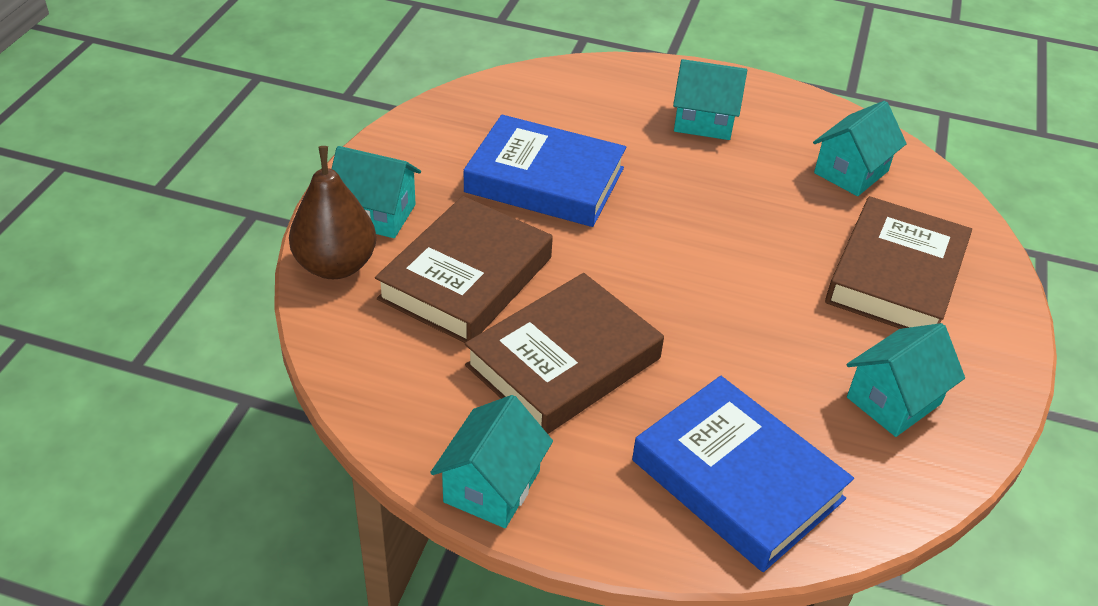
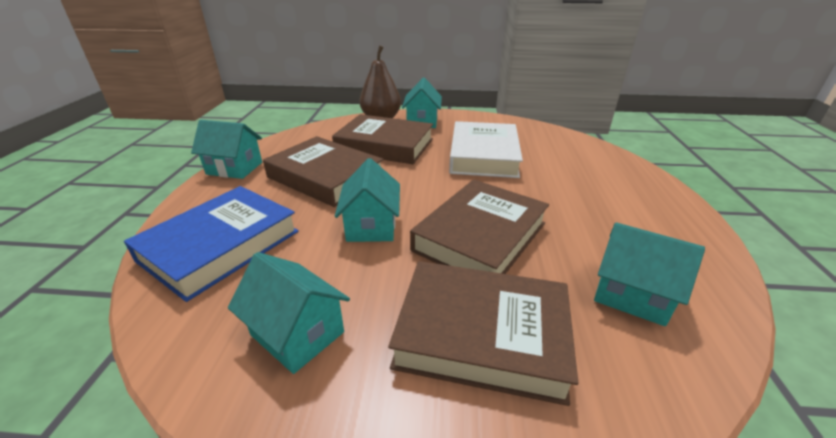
camera: 80 degrees right, 10 degrees down
(545, 180) = (483, 155): blue book -> white book
(704, 122) = (612, 205): turquoise house -> turquoise house (371, 226)
(751, 238) = (480, 237): none -> brown book

